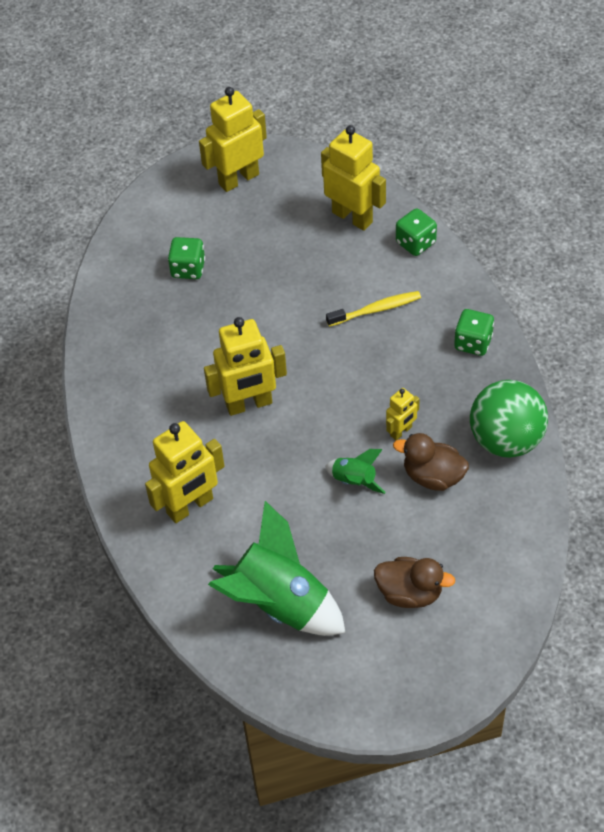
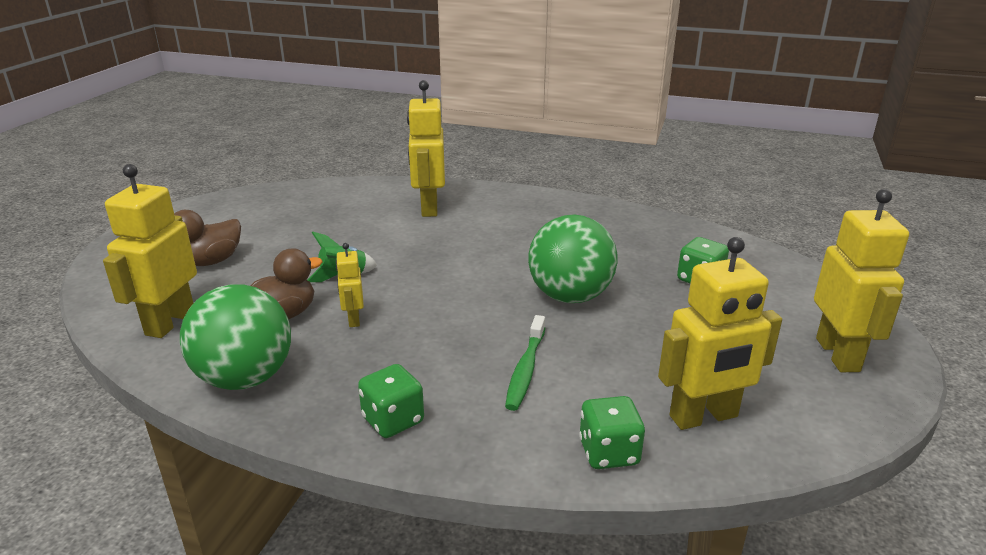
camera: 120 degrees right, 25 degrees down
(249, 404) = (492, 257): yellow robot -> yellow robot (169, 322)
(271, 328) = (570, 296): none -> green ball
(280, 603) = (299, 213): green rocket -> none
(376, 309) = (525, 369): yellow toothbrush -> green toothbrush

